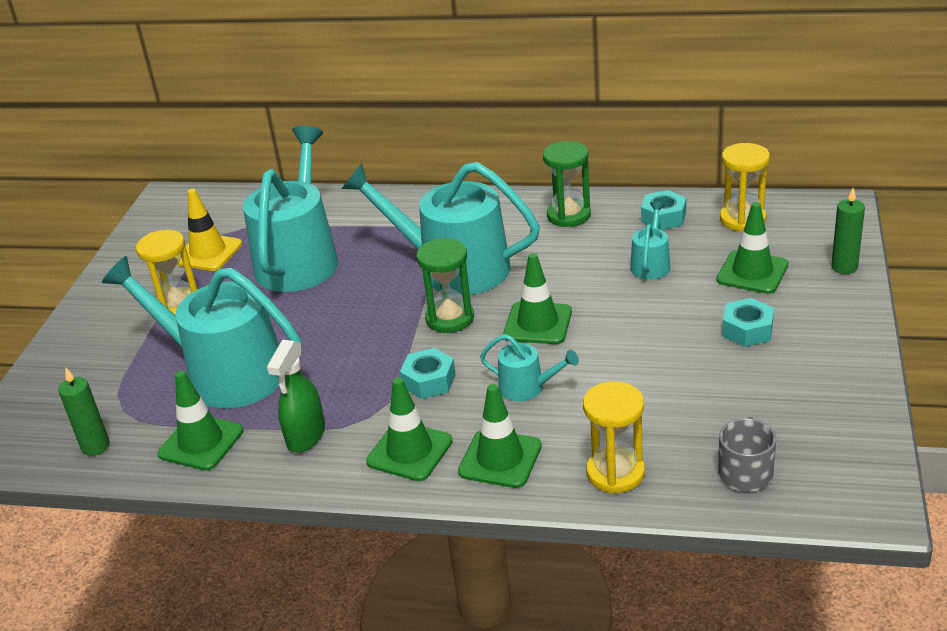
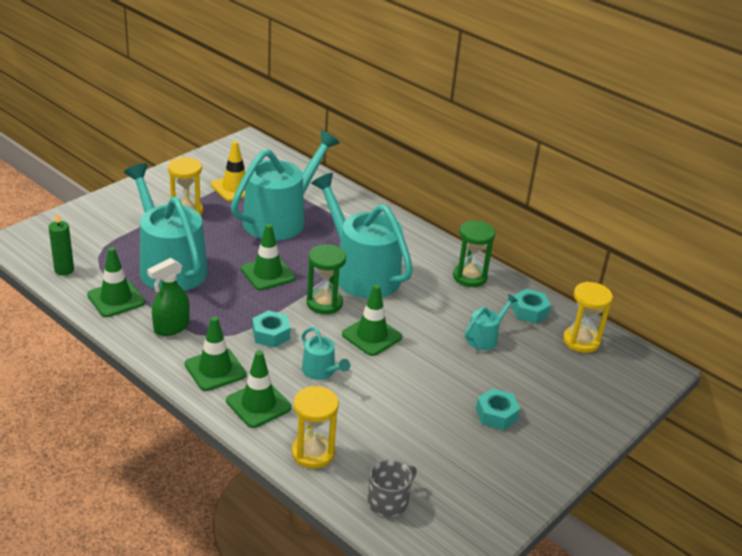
camera: 25 degrees right, 0 degrees up
(752, 272) = (545, 380): green traffic cone -> green traffic cone (267, 274)
(844, 267) = (612, 411): green candle -> none

